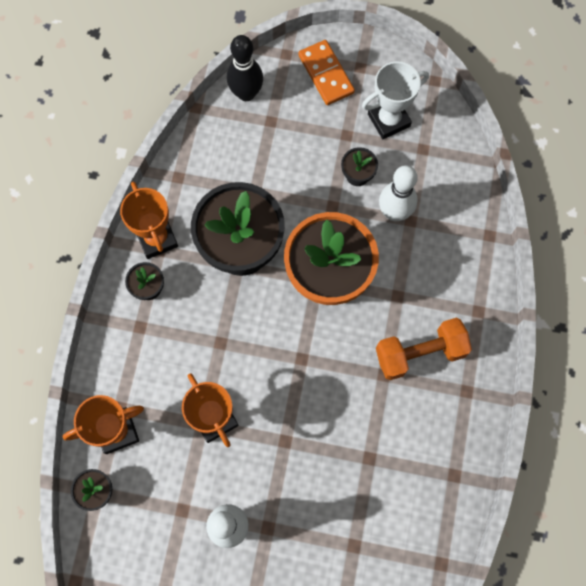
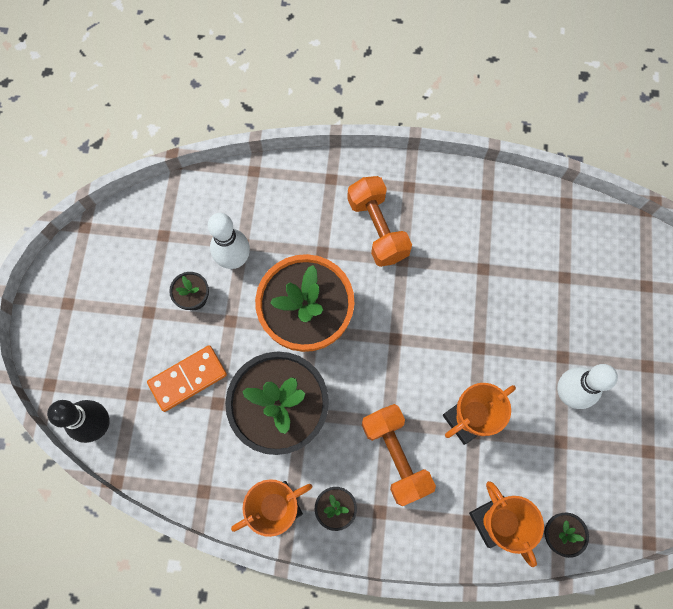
camera: 95 degrees left, 0 degrees up
(188, 346) = (395, 456): none -> orange dumbbell
(326, 74) = (75, 339): orange domino -> orange domino (188, 378)
(388, 120) = (130, 270): white trophy -> none

